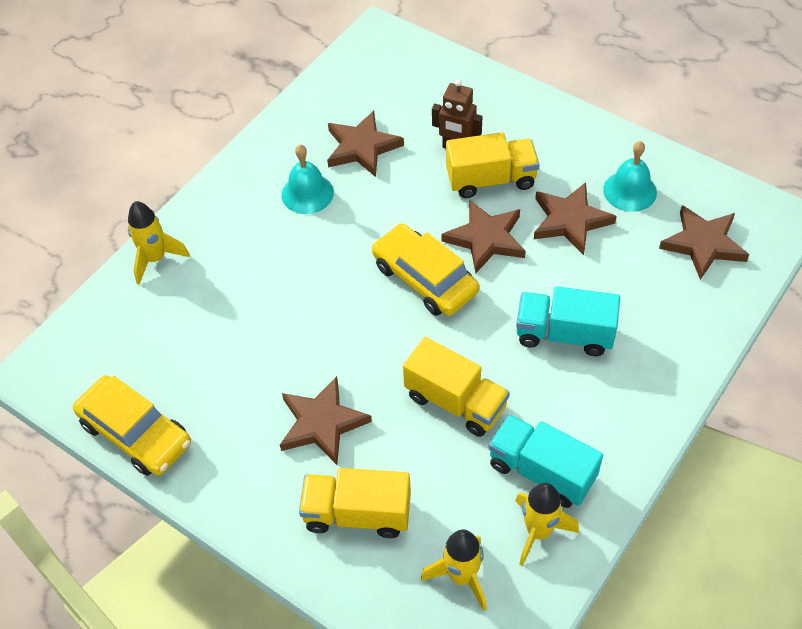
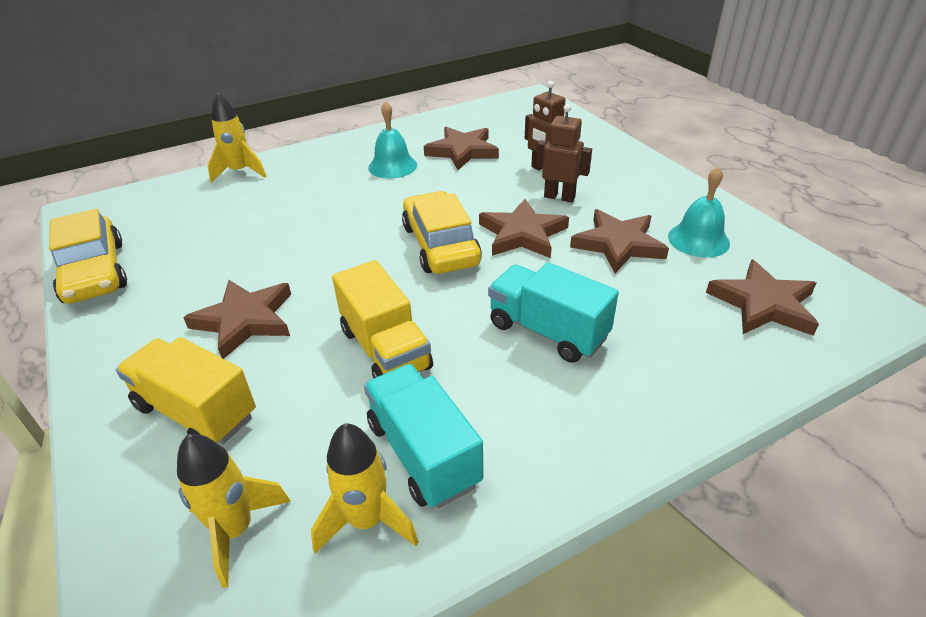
camera: 25 degrees right, 15 degrees down
(491, 180) = (559, 197): yellow truck -> brown robot

